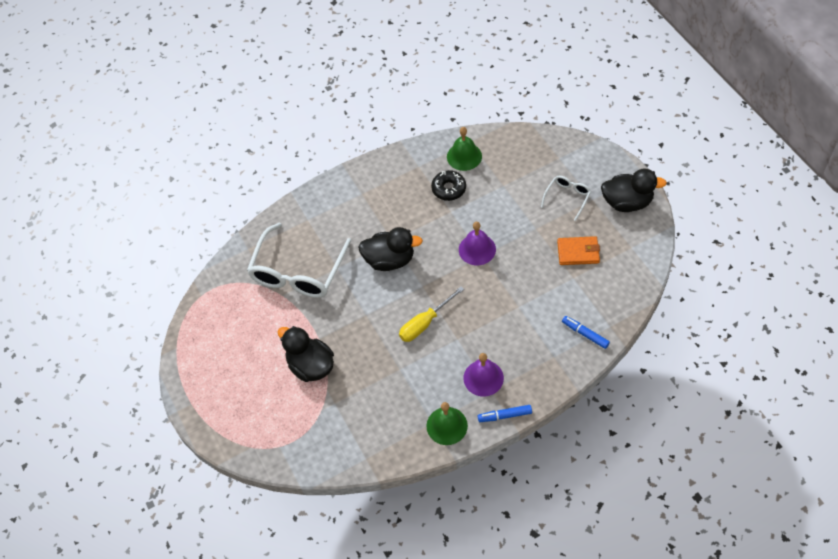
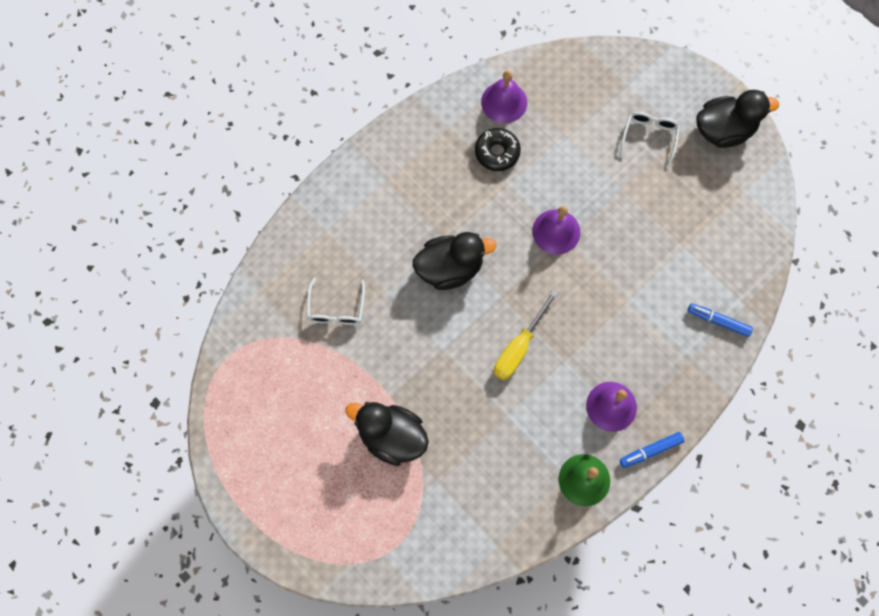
camera: 20 degrees left, 15 degrees up
(298, 272) = (336, 309): white glasses -> white glasses, size x0.48
(464, 156) = (504, 102): green bell -> purple bell
(578, 252) = (682, 211): orange wallet -> none

